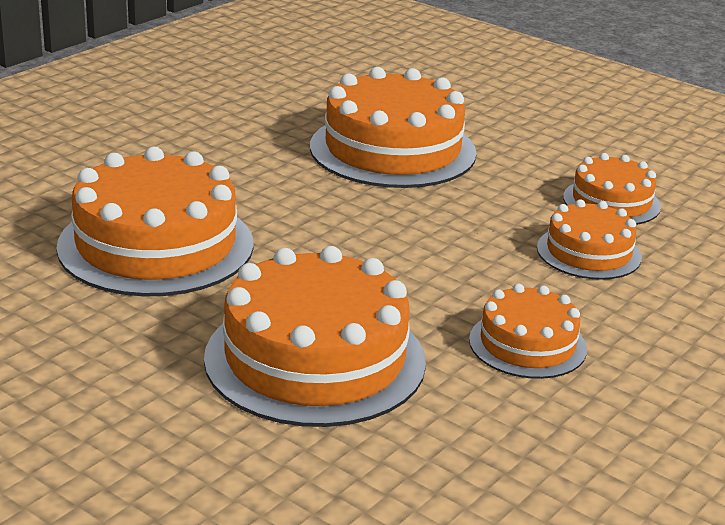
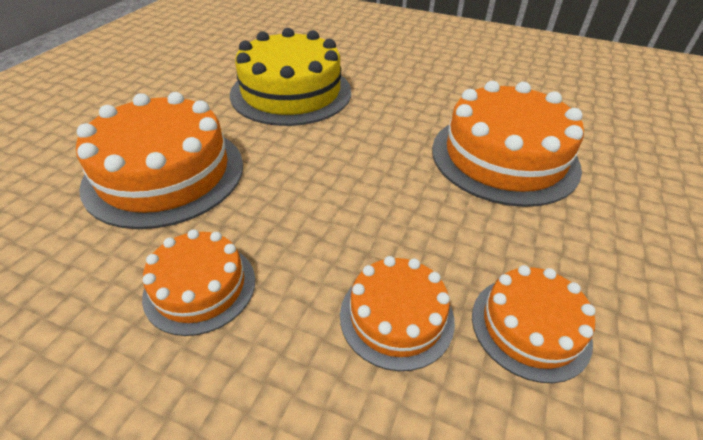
camera: 75 degrees right, 15 degrees up
(156, 245) = (291, 92): orange cake -> yellow cake

